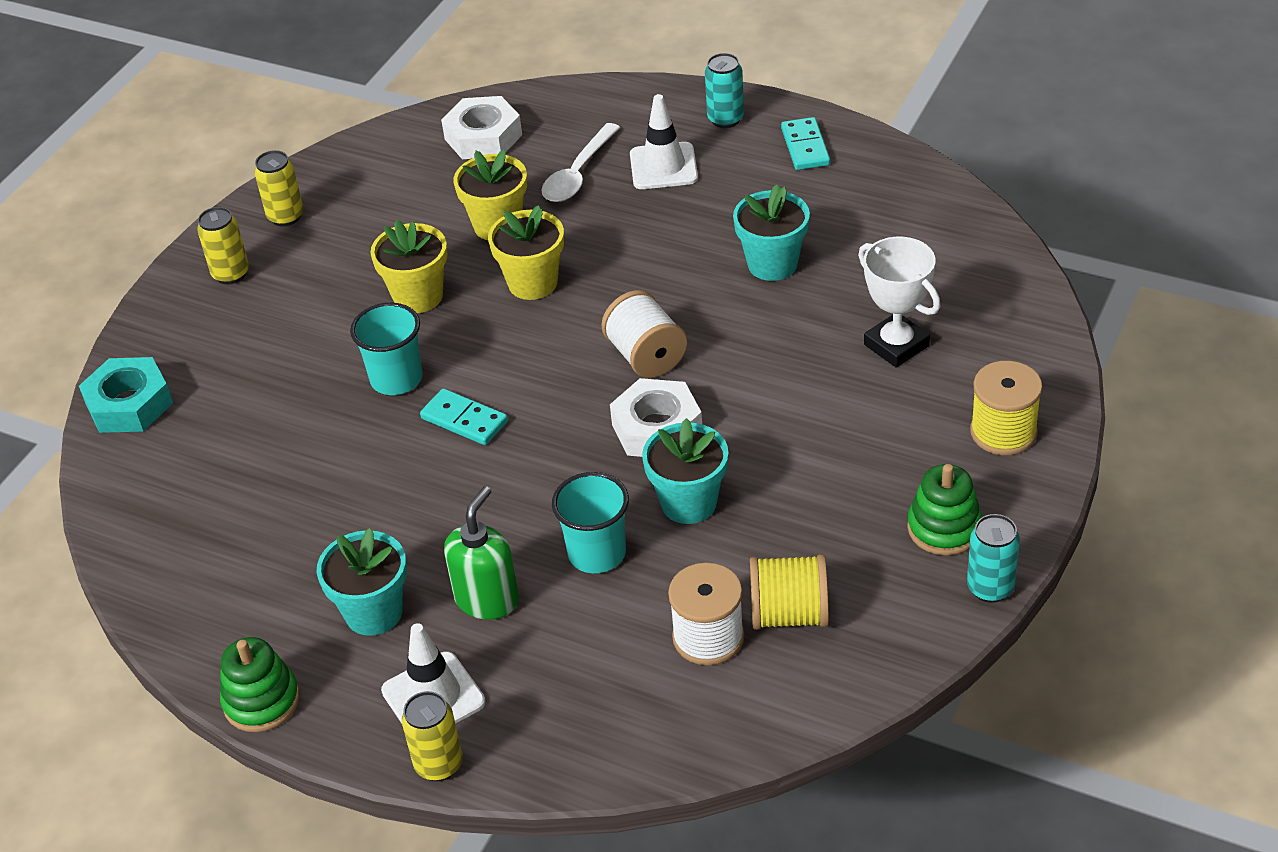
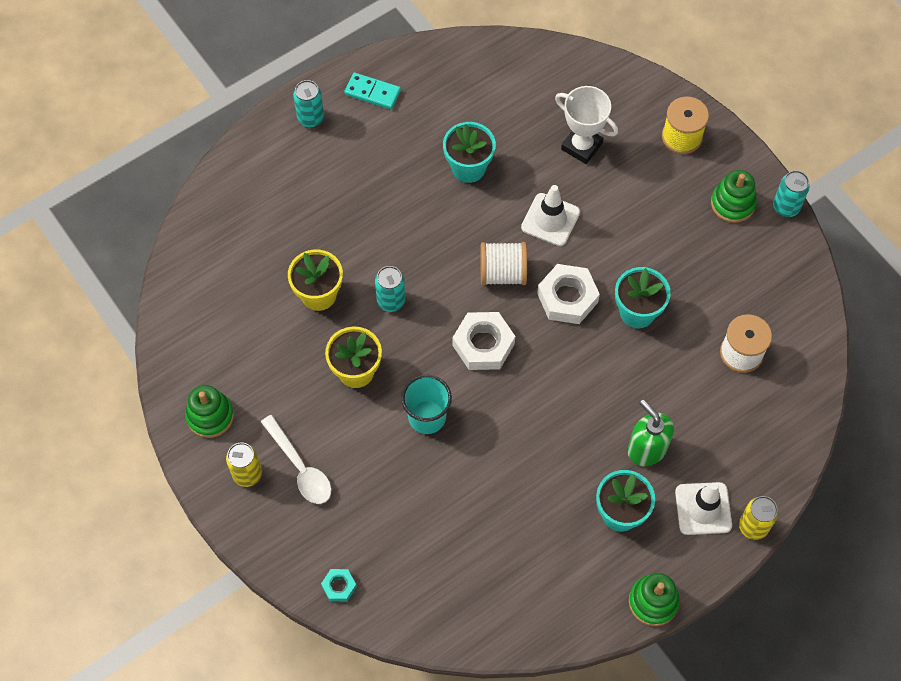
camera: 65 degrees left, 20 degrees up
(129, 404) = (339, 586): turquoise nut -> turquoise nut, size x0.52
(286, 216) = (210, 416): yellow can -> green stacking toy
(464, 420) = (491, 395): turquoise domino -> none
(483, 137) = (217, 260): white nut -> white nut (483, 344)
(532, 283) = (391, 301): yellow flower pot -> turquoise can
(578, 174) = (301, 225): white spoon -> white spoon (300, 468)
(597, 553) = (646, 376): turquoise cup -> none
(663, 166) = (331, 175): white traffic cone -> white traffic cone (550, 220)
(789, 614) = (748, 307): yellow spool -> none
(896, 345) = (581, 146): white trophy -> white trophy turned 45 degrees clockwise

